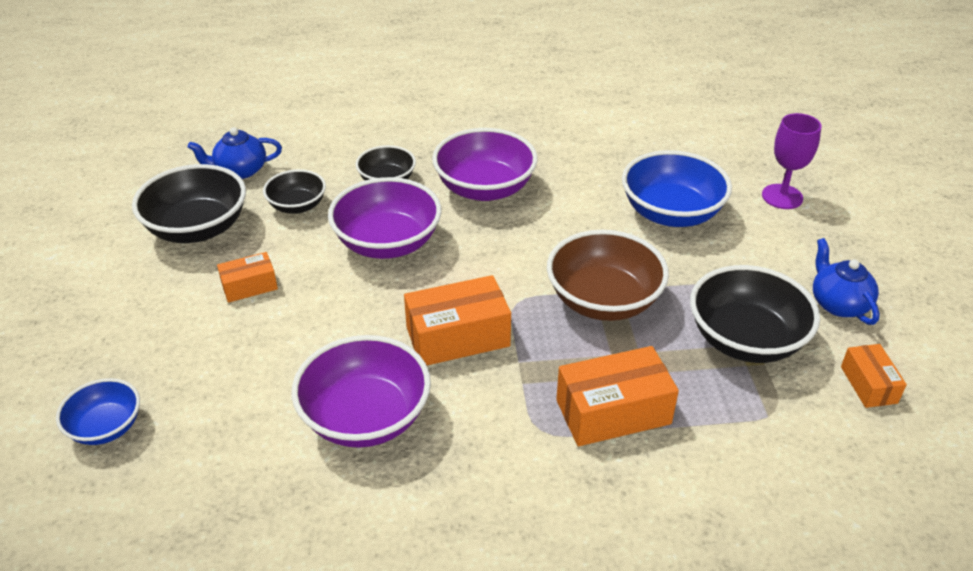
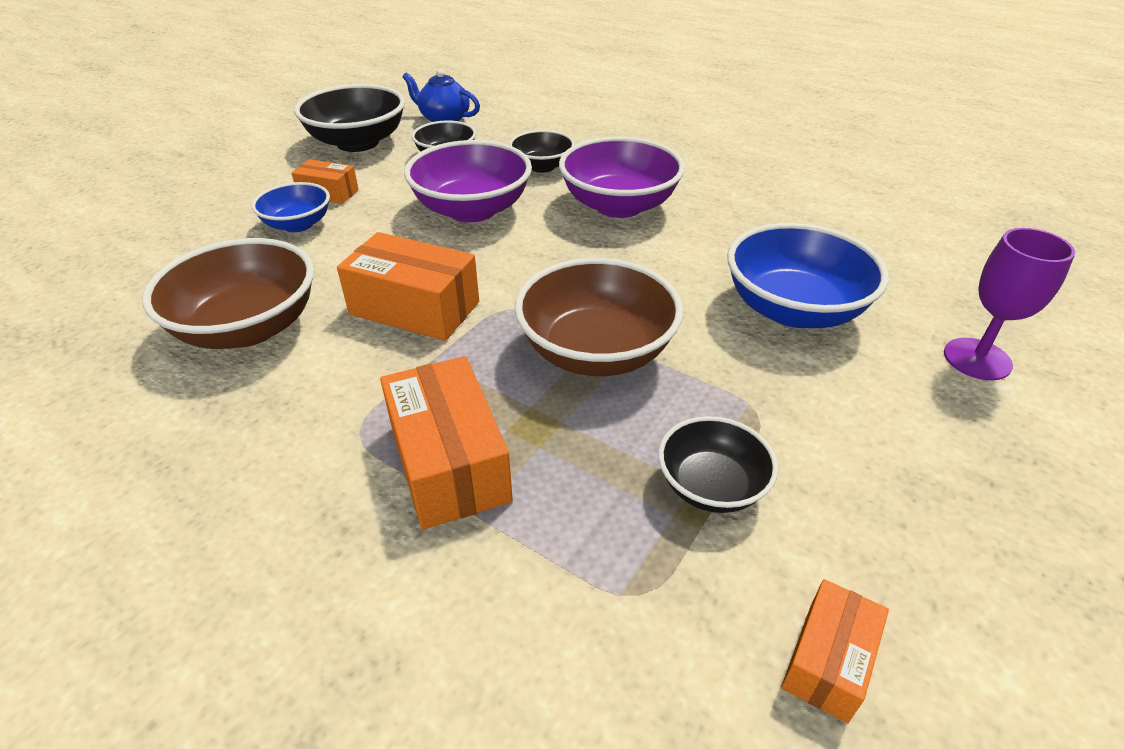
camera: 40 degrees right, 0 degrees up
(106, 427) = (102, 235): blue bowl -> blue bowl (298, 224)
(365, 417) = (248, 328): purple bowl -> brown bowl
(613, 412) = (449, 462): orange box -> orange box turned 45 degrees clockwise
(745, 340) = (711, 486): black bowl -> black bowl, size x0.58
(838, 304) = (911, 524): blue teapot -> none

